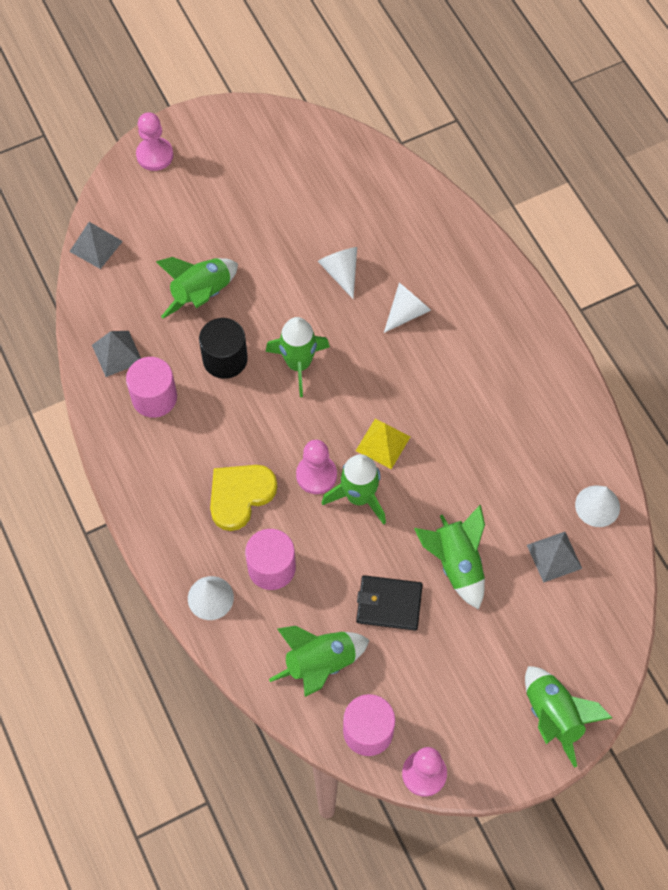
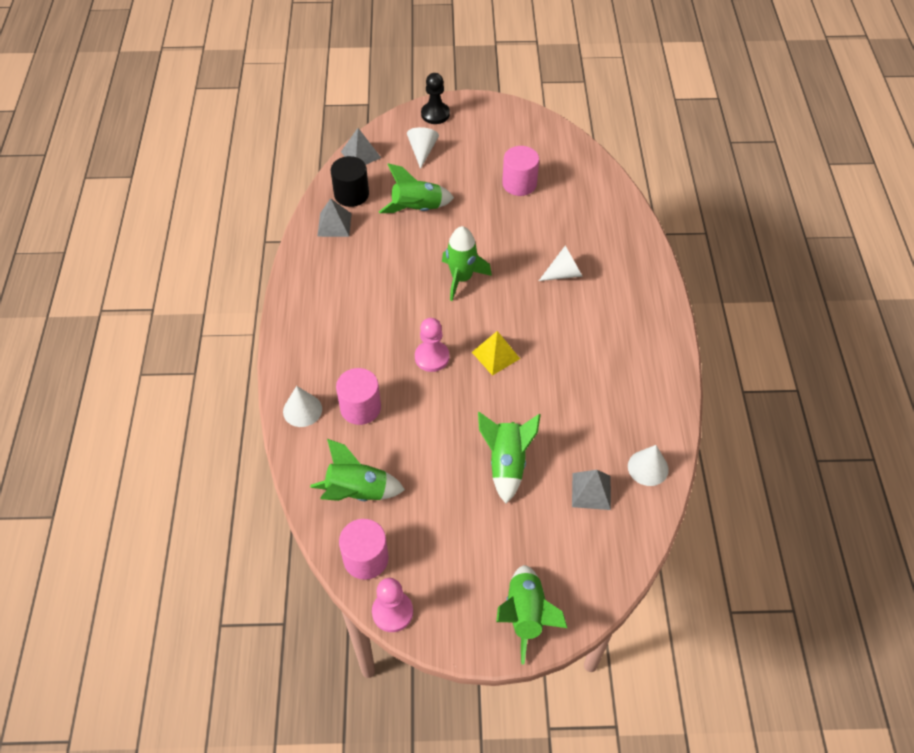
camera: 25 degrees right, 10 degrees down
(154, 397) = (343, 262): pink cylinder -> pink cylinder (519, 184)
(155, 155) = (435, 114): pink pawn -> black pawn
(225, 359) = (409, 255): black cylinder -> black cylinder (351, 194)
(240, 496) = (366, 349): yellow heart -> none
(341, 272) = (528, 230): white cone -> white cone (422, 151)
(359, 497) = (456, 385): green rocket -> none
(389, 604) = (436, 471): black wallet -> none

